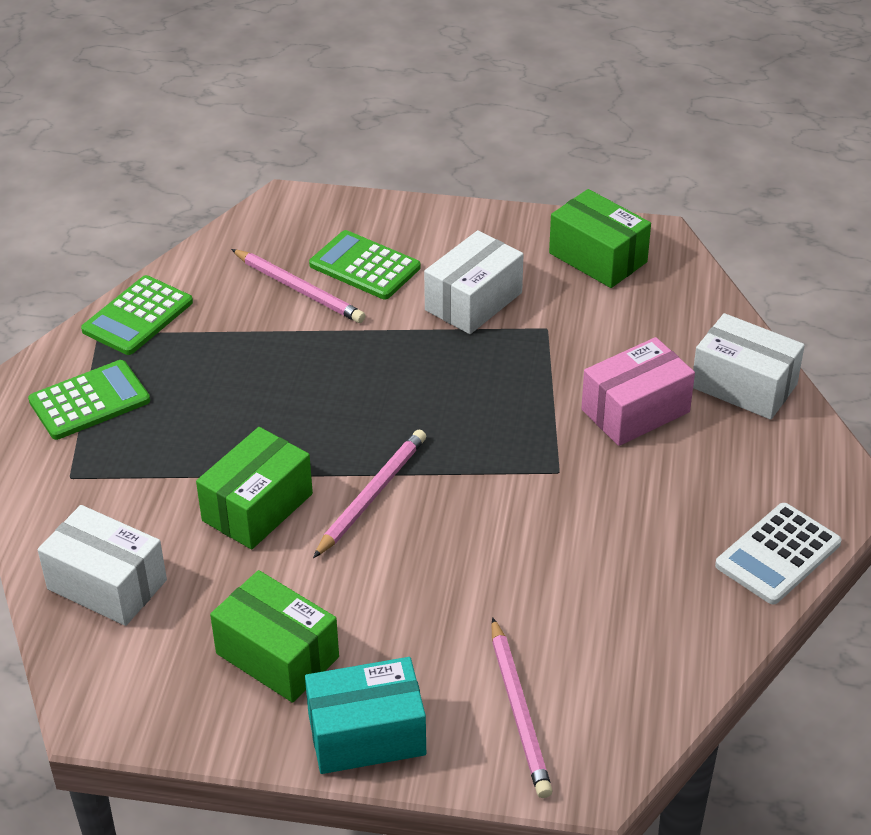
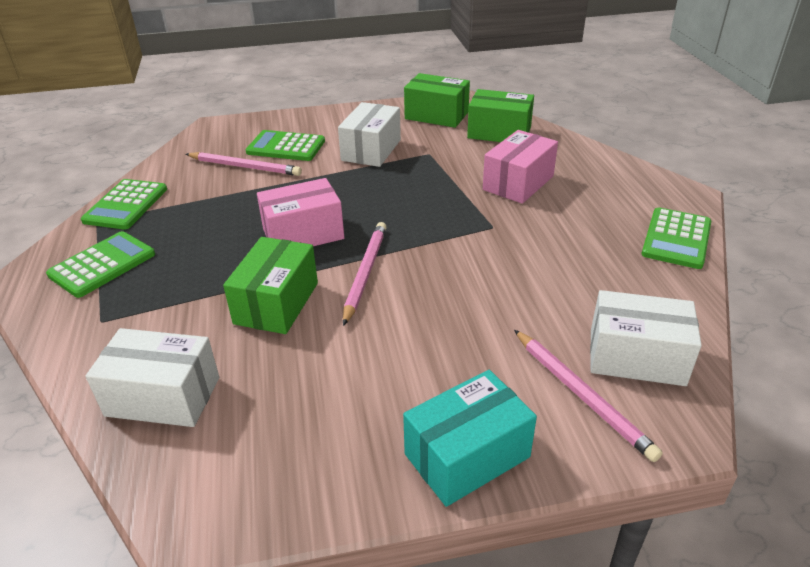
camera: 20 degrees left, 5 degrees down
(277, 655) = (349, 411): green box -> green box (499, 133)
(326, 419) = (303, 234): none -> pink box
(744, 386) = (575, 156): white box -> white box (636, 357)
(778, 554) = (676, 239): white calculator -> green calculator

